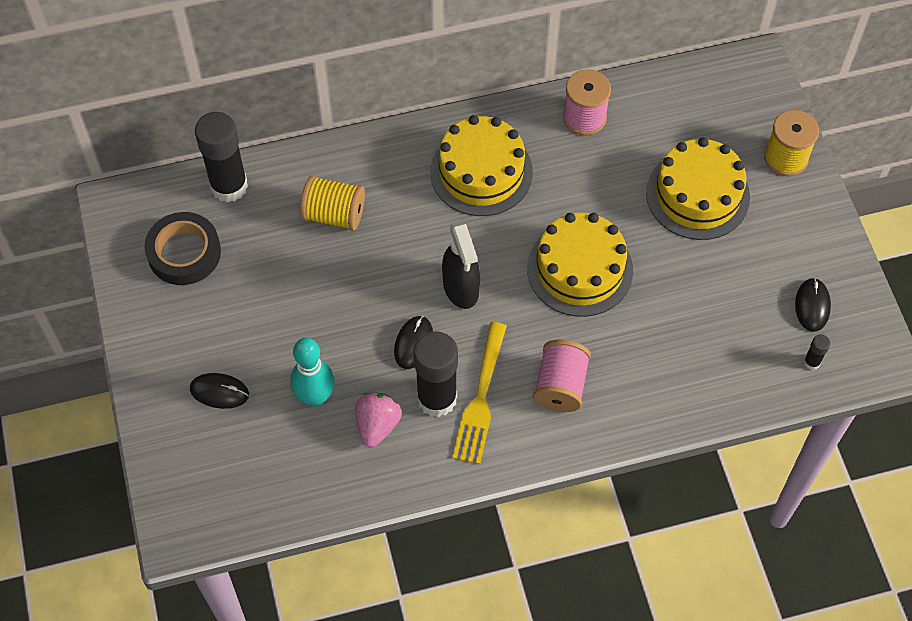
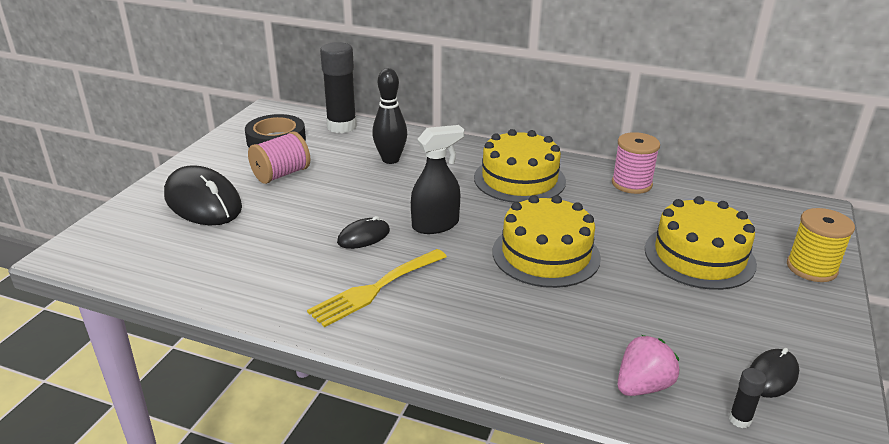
camera: 35 degrees right, 30 degrees down
(219, 392) = (203, 202): black mouse -> black mouse, size x1.99
(315, 397) = (258, 231): turquoise bowling pin -> none
(334, 214) = (390, 160): yellow spool -> black bowling pin
(377, 425) = (278, 266): pink strawberry -> pink strawberry (642, 386)
(437, 398) = (341, 272): black glue stick -> none
(461, 288) = (436, 225): black spray bottle -> black spray bottle turned 135 degrees counterclockwise
(560, 385) = (453, 313): pink spool -> pink spool (281, 174)

